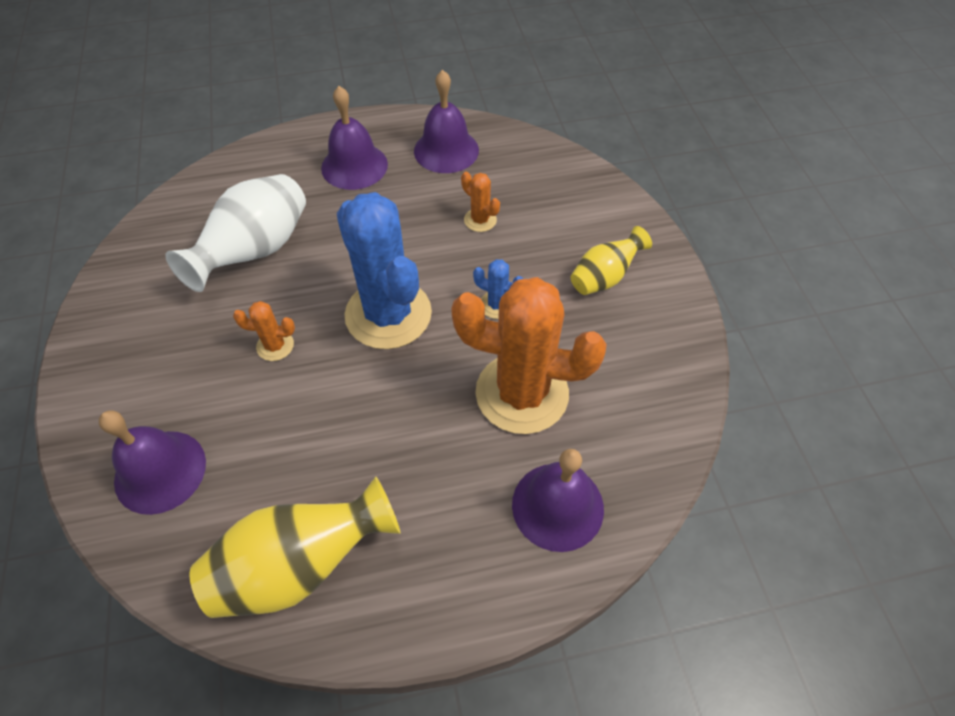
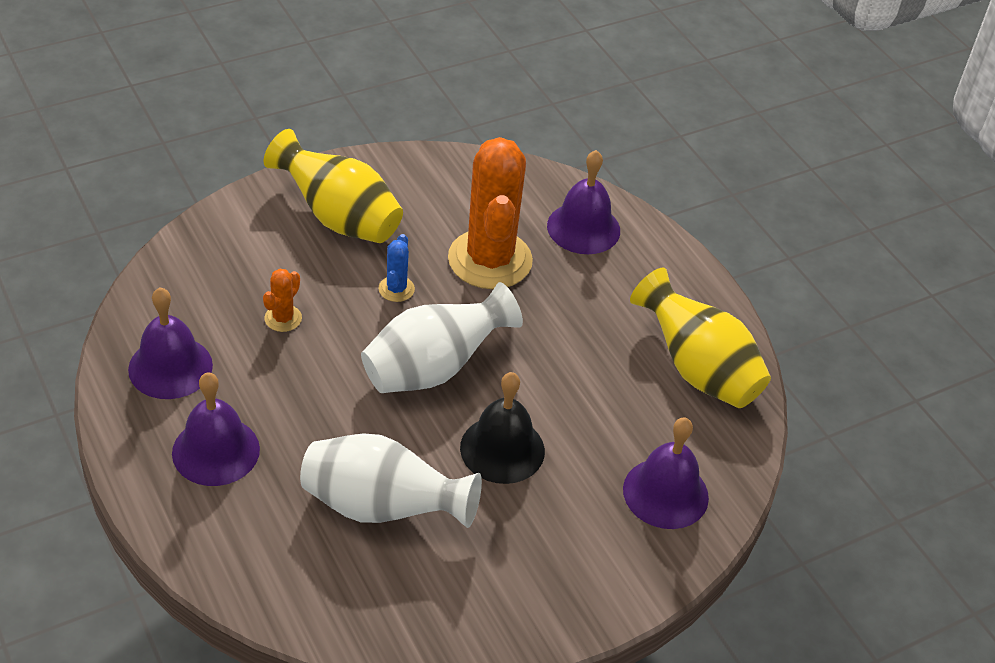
camera: 110 degrees left, 10 degrees down
(275, 346) = (502, 449): orange cactus -> black bell
(388, 314) = (434, 368): blue cactus -> white vase
(604, 277) = (338, 217): yellow vase -> yellow vase, size x1.71

